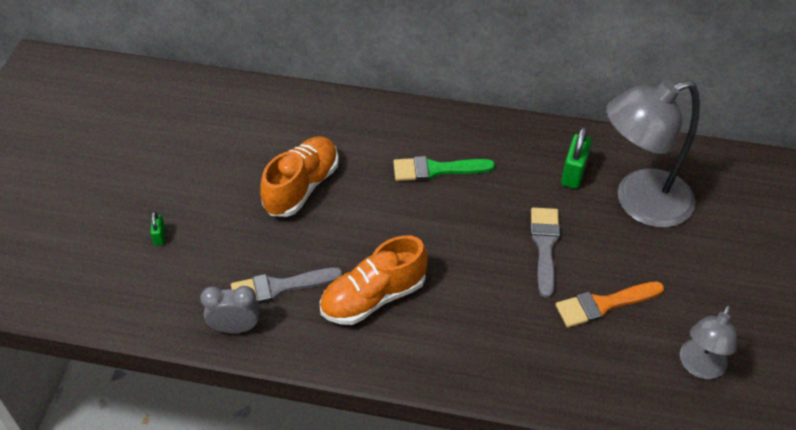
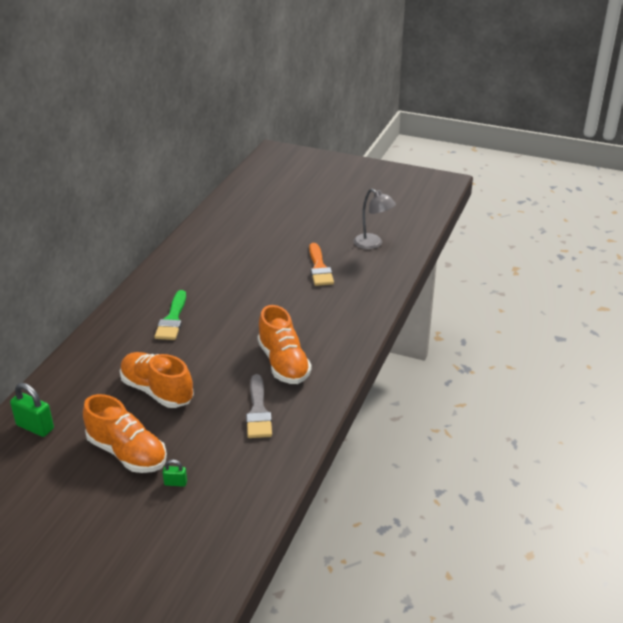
camera: 80 degrees left, 15 degrees down
(201, 186) = (127, 453): none -> orange shoe
(235, 327) = (290, 438): grey clock -> none
(544, 246) = (264, 282): grey brush -> none
(573, 173) = (206, 261): green padlock -> green padlock (35, 427)
(639, 203) = (243, 240): grey lamp -> none

